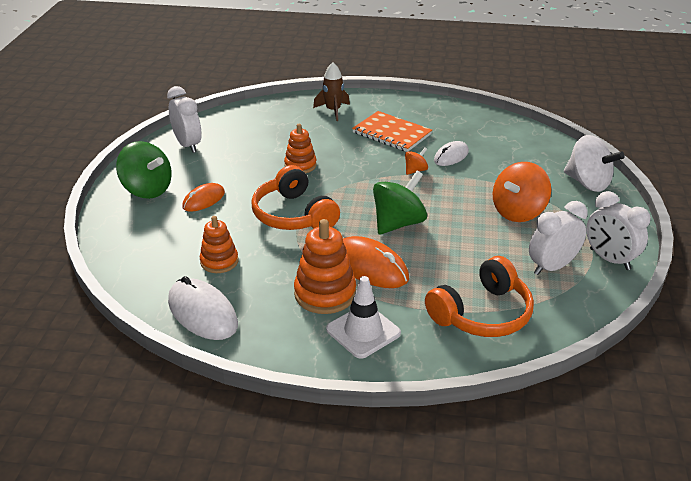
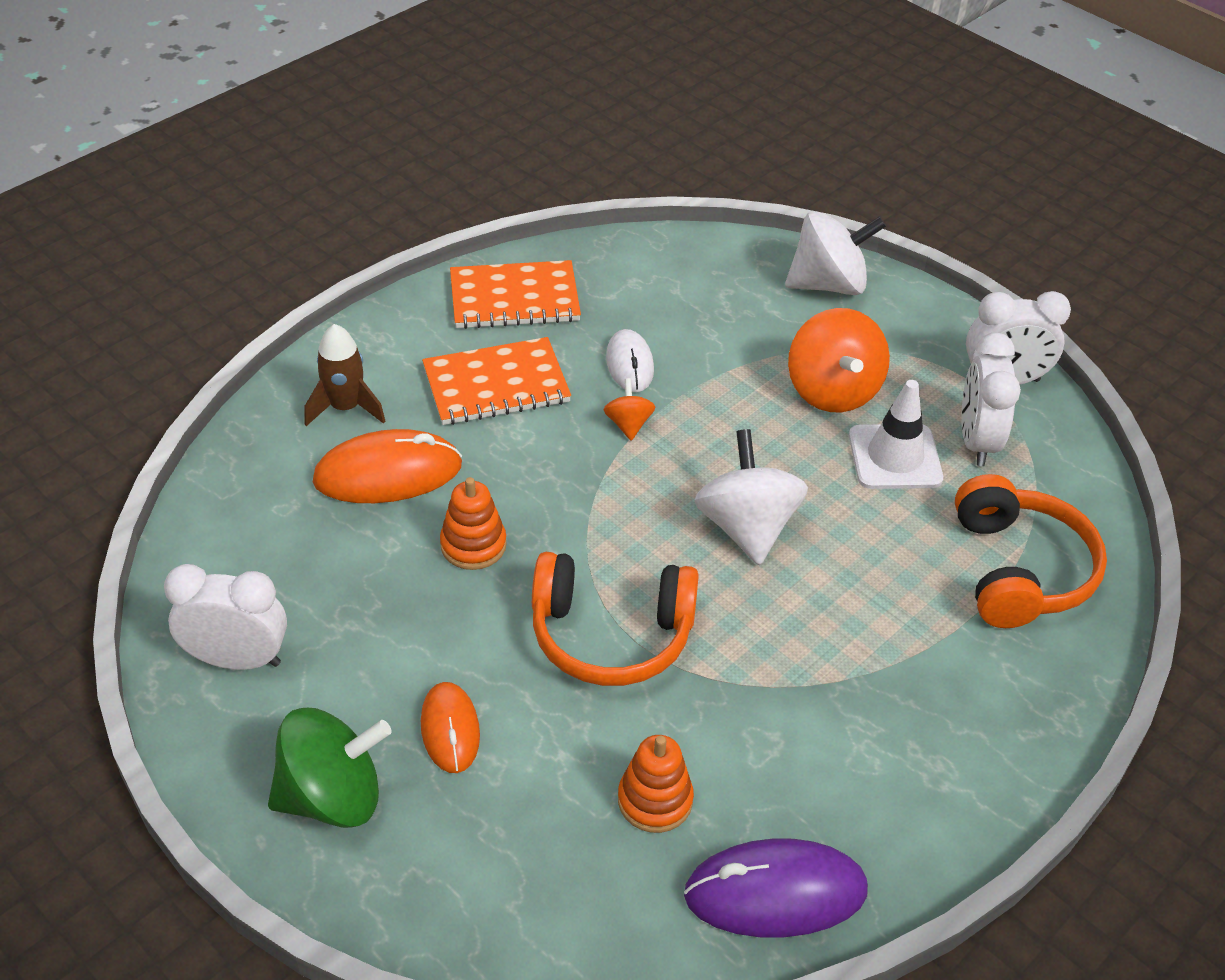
camera: 55 degrees left, 10 degrees up
(202, 313) = (775, 893): white mouse -> purple mouse
(325, 293) = (847, 711): orange stacking toy -> none
(363, 331) = (965, 717): white traffic cone -> white traffic cone (895, 457)
(370, 266) = (824, 622): orange mouse -> orange mouse (388, 473)
(398, 223) = (747, 527): green spinning top -> white spinning top
(446, 116) = (514, 298): none -> orange notebook

